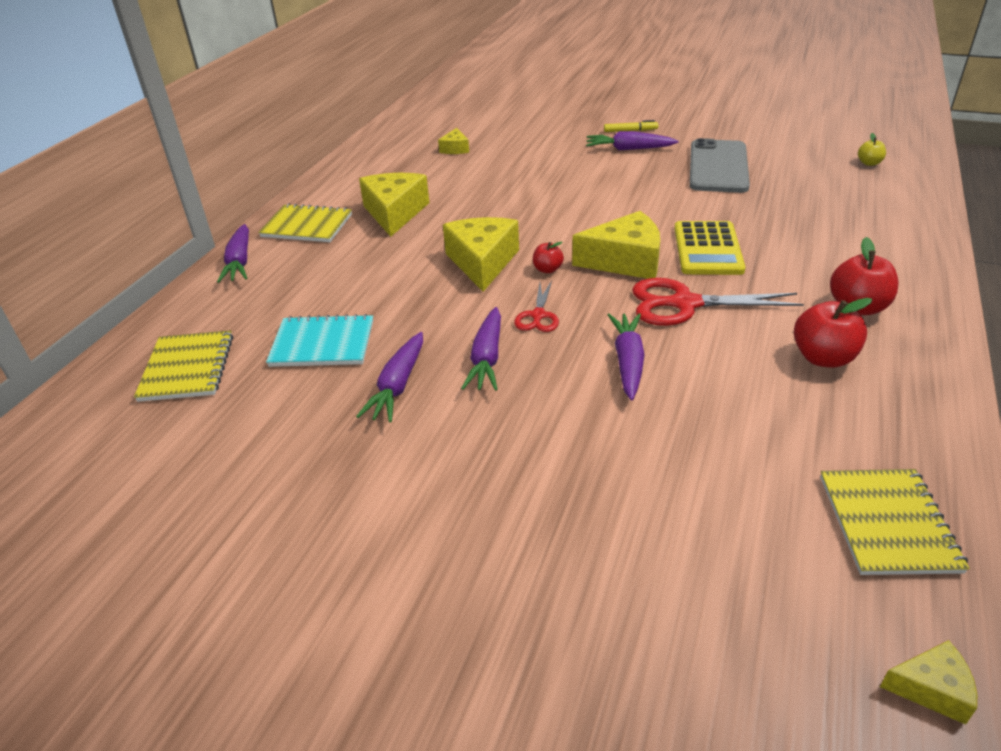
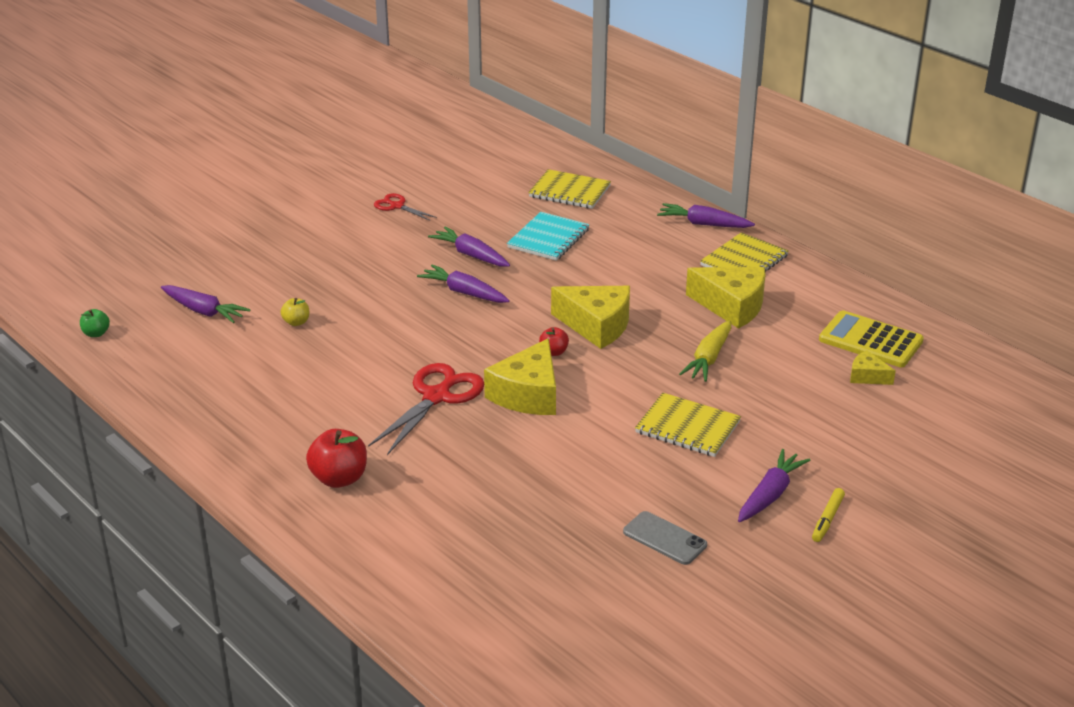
camera: 115 degrees right, 5 degrees down
(487, 203) = (708, 359): none -> yellow carrot
(538, 316) = (492, 327): red scissors -> red scissors (397, 206)
(628, 361) = (399, 344): purple carrot -> purple carrot (204, 311)
(708, 249) = (502, 446): yellow calculator -> yellow calculator (870, 340)
(718, 167) = (665, 538): grey phone -> grey phone, size x0.54
(823, 358) = (308, 427): red apple -> none
(869, 163) = (569, 667): yellow apple -> yellow apple (296, 322)
(887, 523) = (171, 372): yellow notebook -> yellow notebook (687, 427)
(931, 688) = (96, 333): yellow cheese -> green apple

